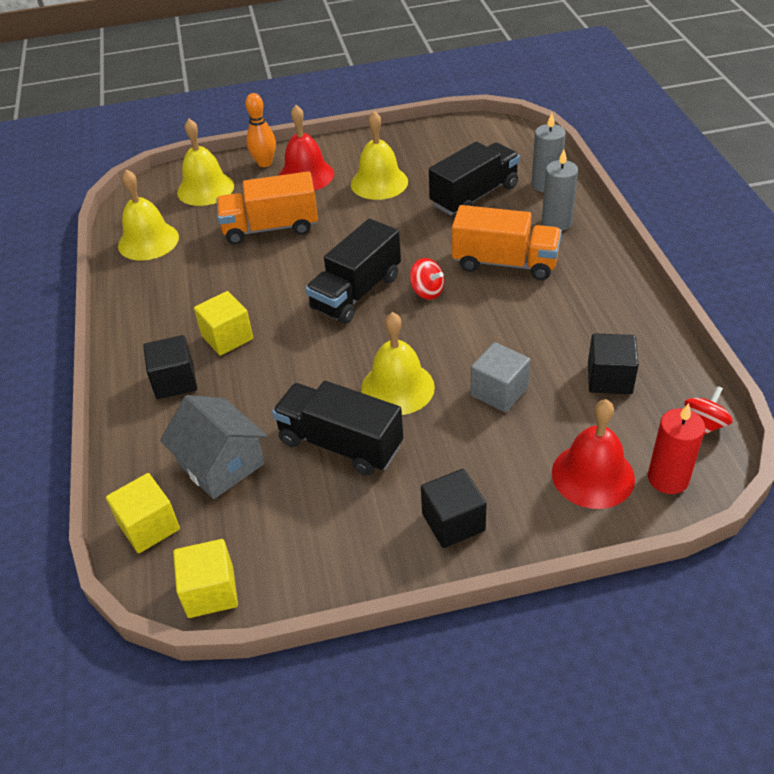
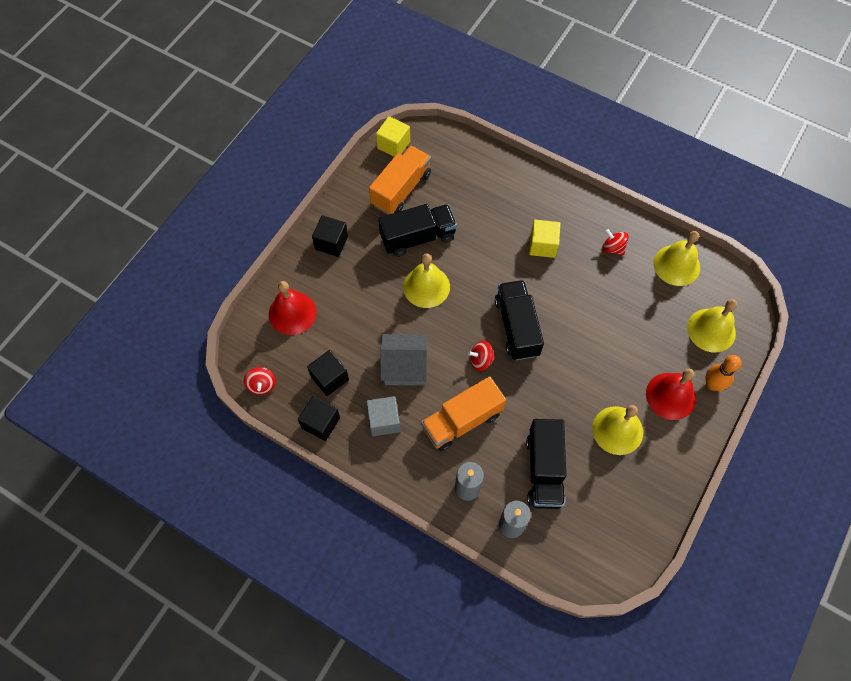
camera: 130 degrees right, 20 degrees up
(149, 526) = (448, 145): yellow cube -> none
(173, 289) = (613, 248): none -> red spinning top
(175, 381) = (531, 204): black cube -> black cube (321, 423)
(221, 464) = (456, 188): grey house -> grey house (404, 367)
(270, 228) = (626, 333): orange truck -> orange truck (401, 189)
(499, 392) = (376, 324): grey cube -> grey cube (384, 421)
(668, 478) = (257, 338): red candle -> none

